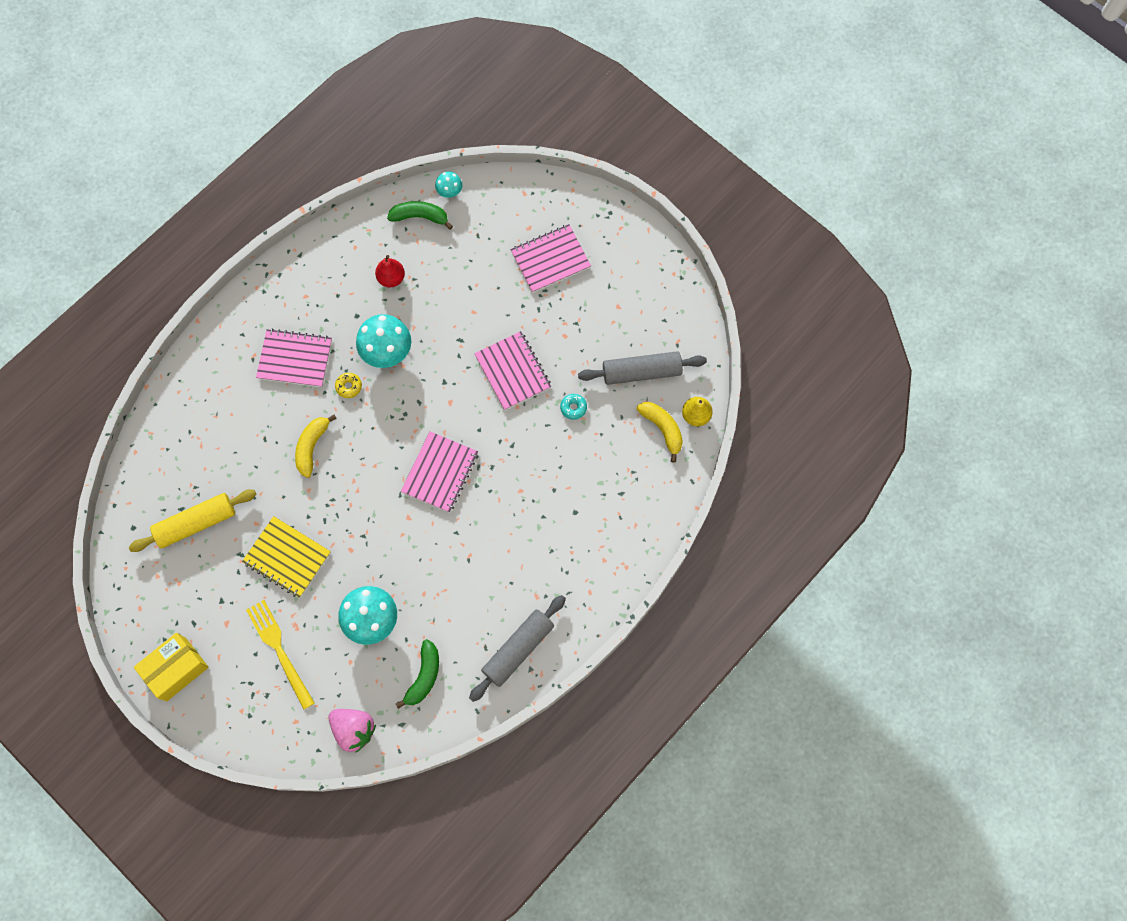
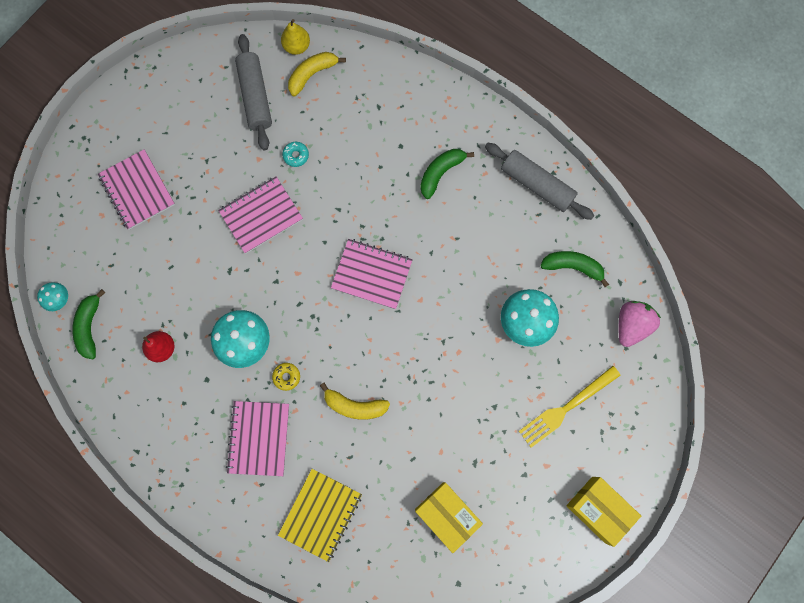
camera: 95 degrees left, 5 degrees up
(196, 523) = (447, 515): yellow rolling pin -> yellow box
(287, 558) = (473, 414): yellow notebook -> yellow notebook (321, 514)
(541, 550) = (440, 173): none -> green banana

